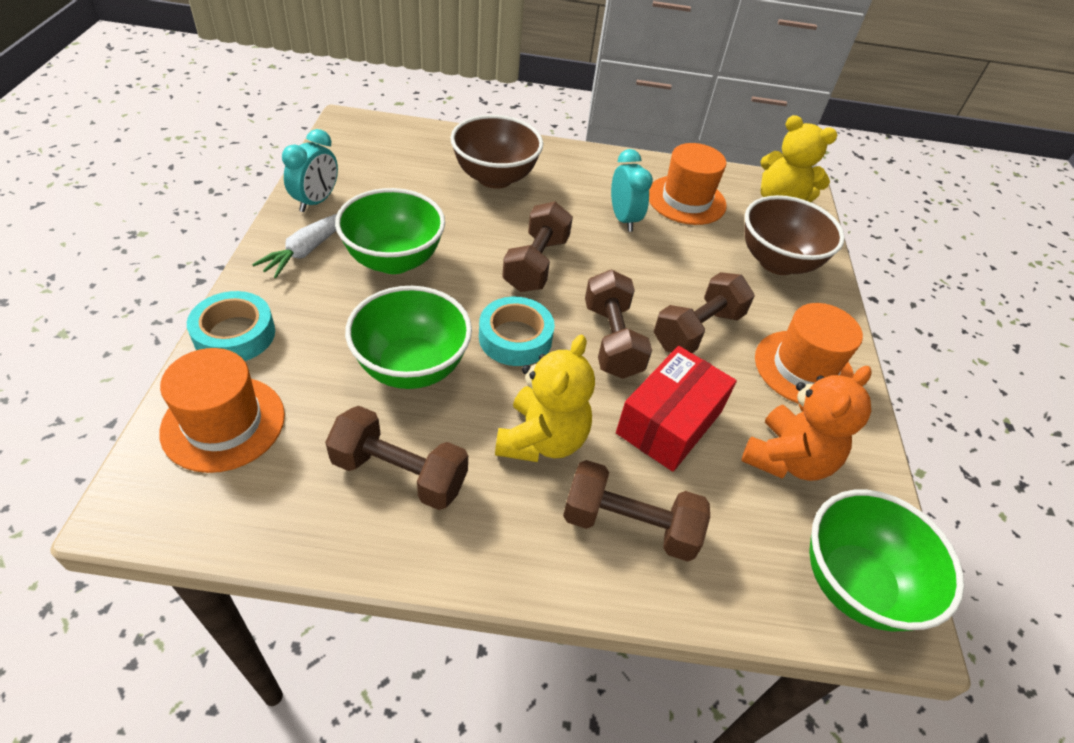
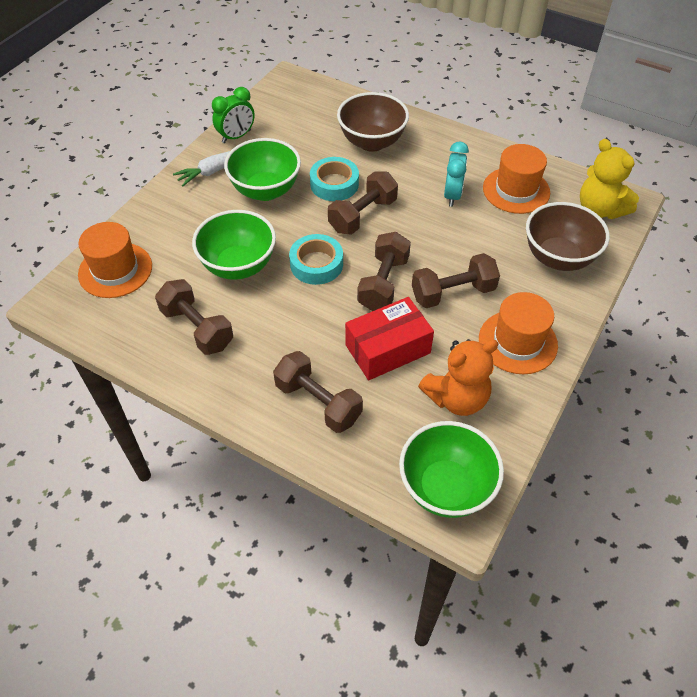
camera: 30 degrees right, 5 degrees up
(234, 334) = (145, 217): turquoise tape -> turquoise tape (334, 184)
(316, 201) = (236, 137): turquoise clock -> green clock
(542, 440) = (294, 334): yellow teddy bear -> none

